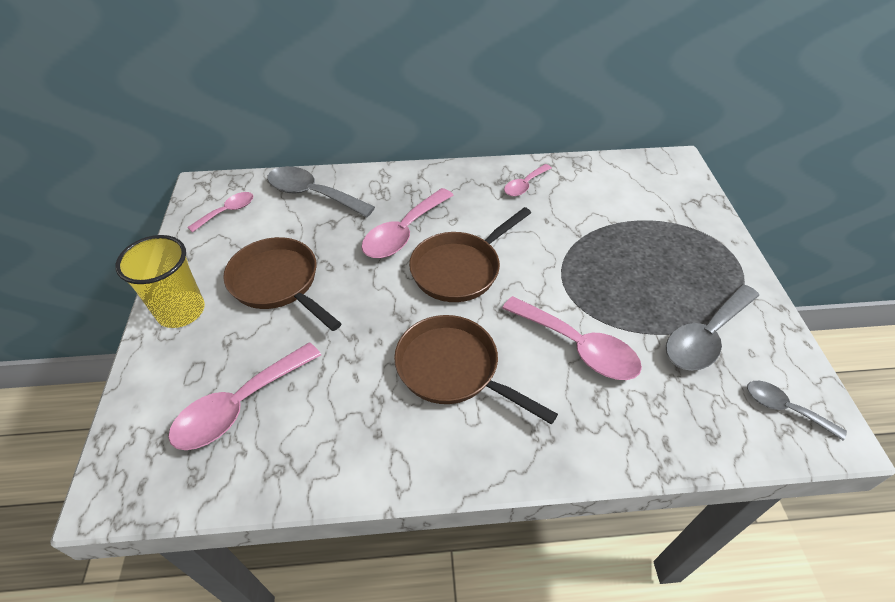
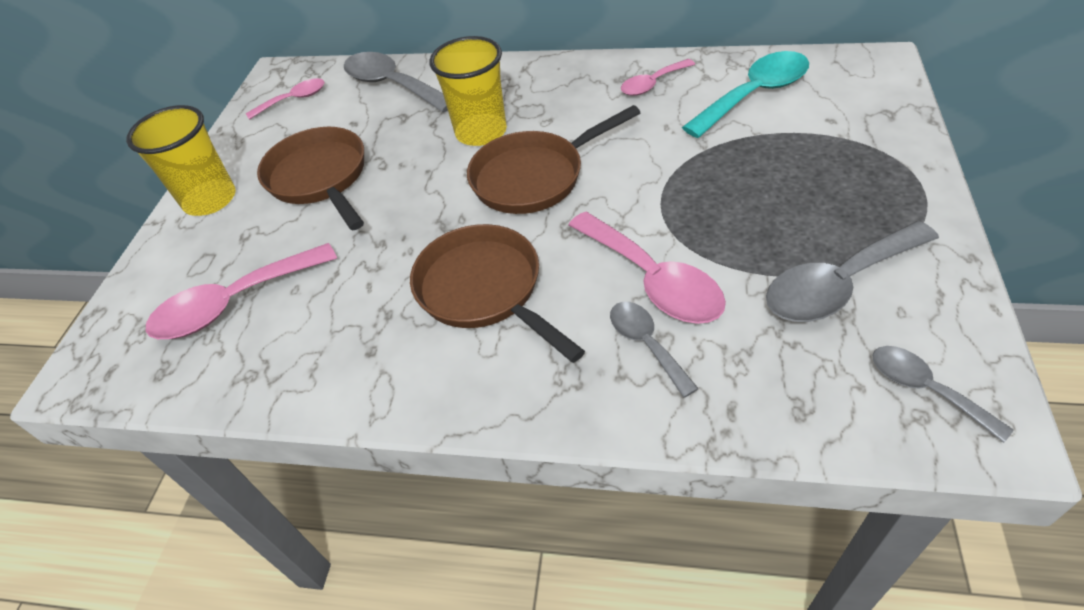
camera: 20 degrees right, 0 degrees up
(403, 233) = (481, 132): pink spoon -> yellow cup
(590, 399) = (646, 344): none -> grey spoon
(601, 191) = (754, 95): none -> turquoise spoon

